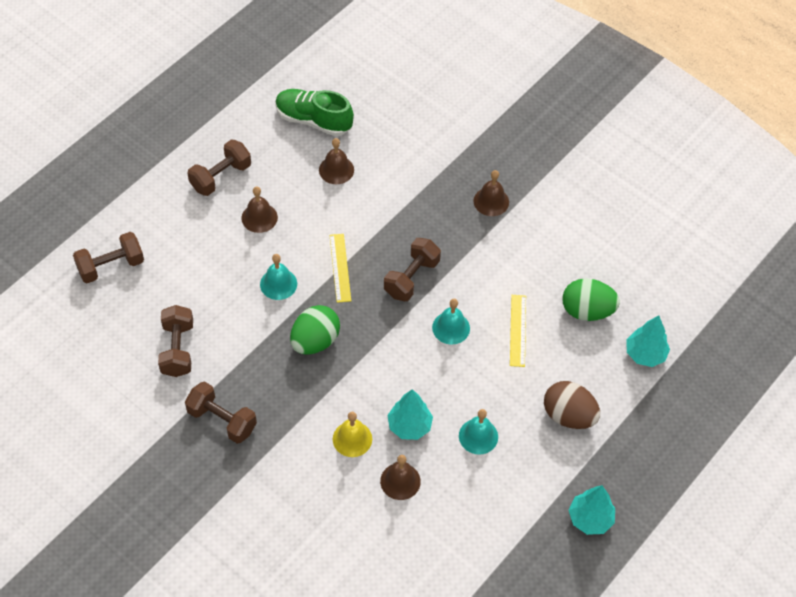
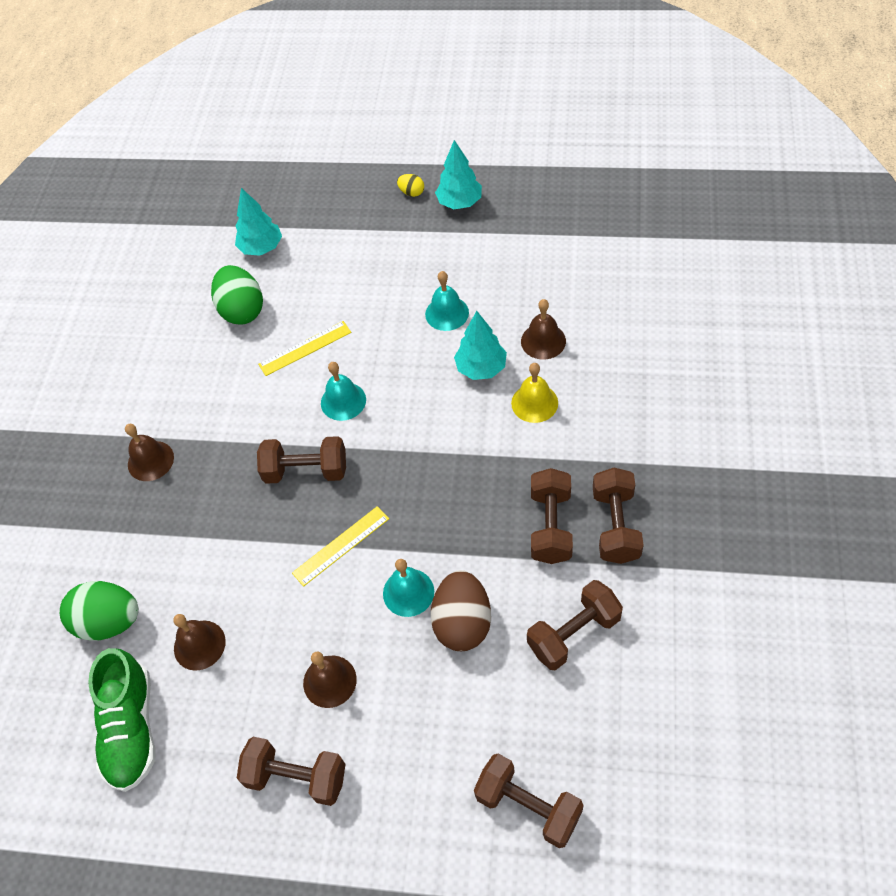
camera: 115 degrees left, 0 degrees up
(254, 384) = (550, 526): none -> brown dumbbell
(315, 341) = (453, 506): green egg -> green egg (109, 621)
(568, 416) = (371, 265): brown egg -> brown egg (462, 622)
(629, 491) = (411, 192): none -> yellow egg

